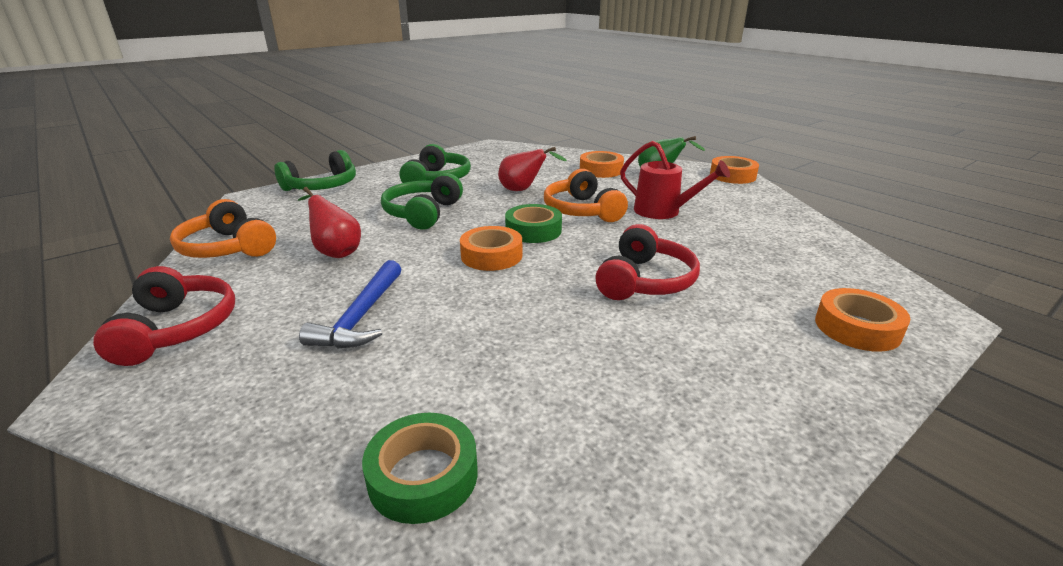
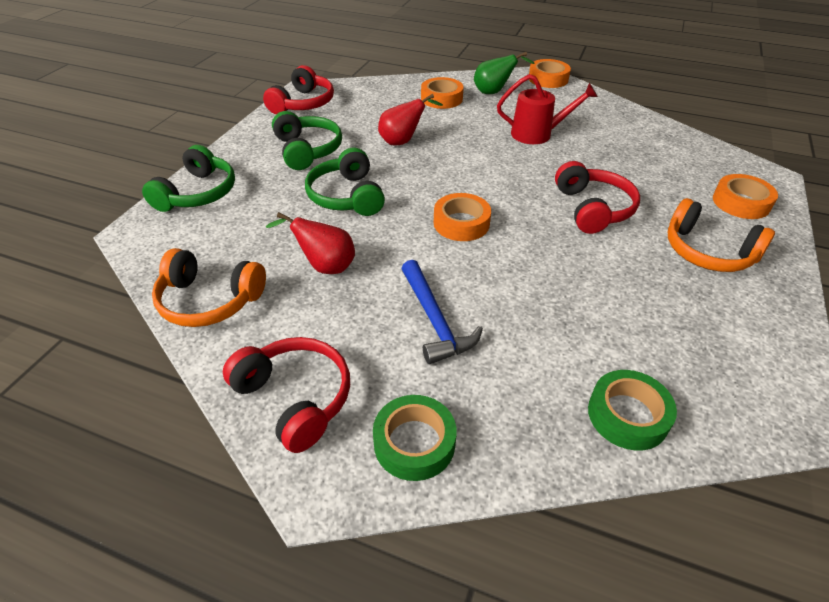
camera: 30 degrees left, 15 degrees up
(477, 152) = (302, 103): none -> red headphones
(533, 230) = (463, 185): green tape -> green tape (414, 443)
(582, 210) = (477, 151): orange headphones -> orange headphones (708, 251)

